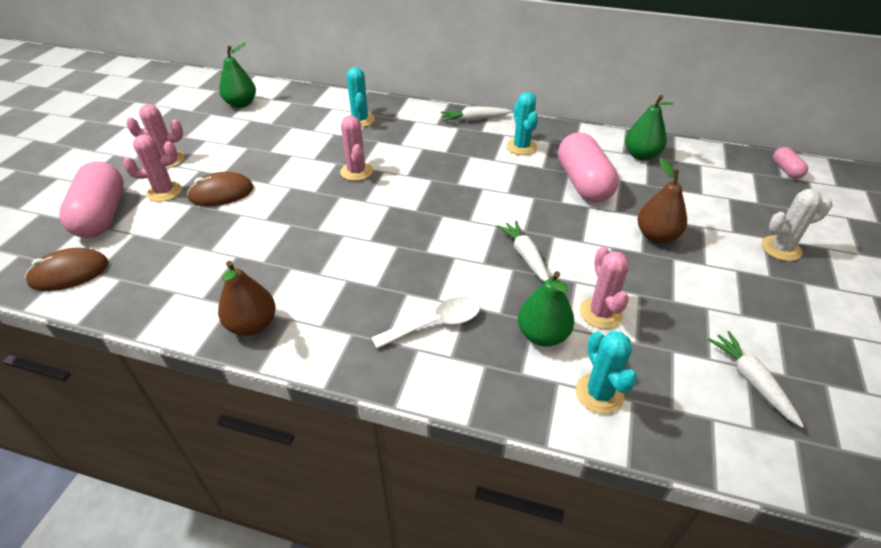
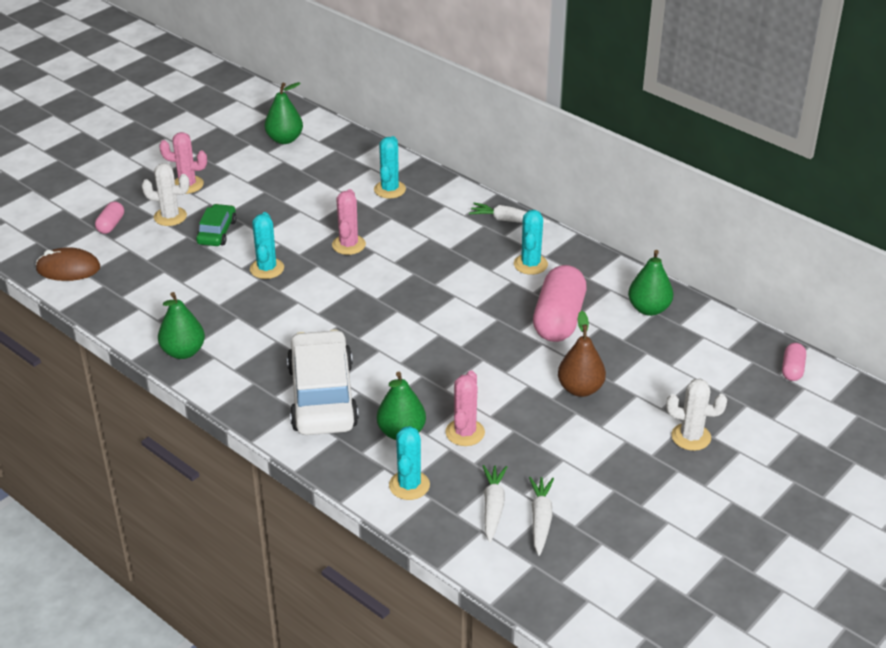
camera: 25 degrees right, 5 degrees down
(102, 215) = (111, 225): pink capsule -> pink capsule, size x0.47
(164, 191) = (170, 216): pink cactus -> white cactus
(221, 193) = (217, 232): brown mouse -> green car
(252, 325) = (183, 352): brown pear -> green pear
(292, 213) = (267, 268): none -> turquoise cactus
(435, 324) = (322, 396): white spoon -> white car
(525, 256) = (441, 368): white carrot -> white carrot (493, 507)

